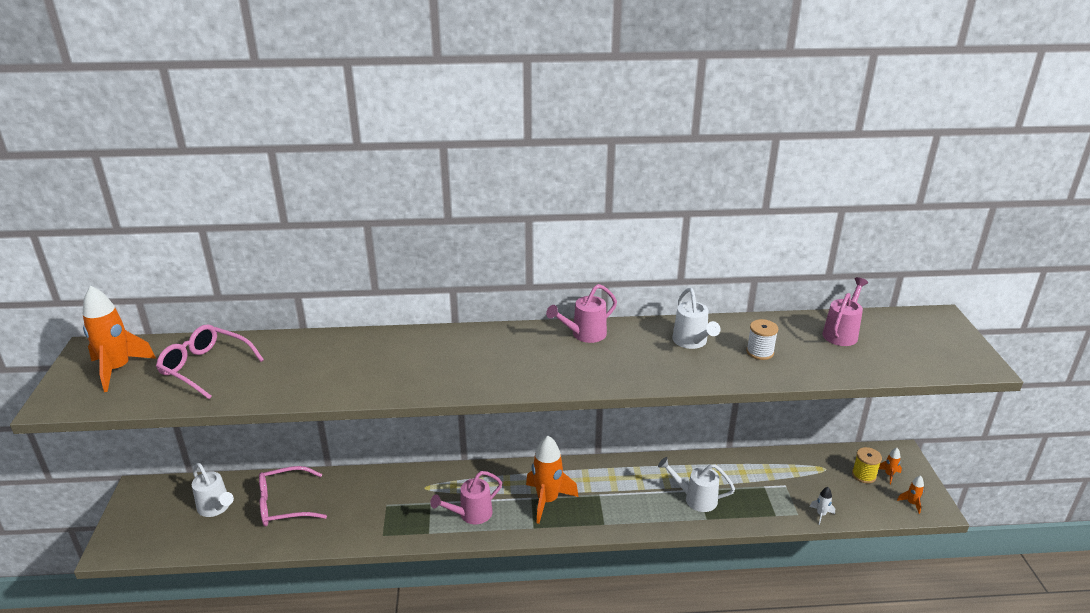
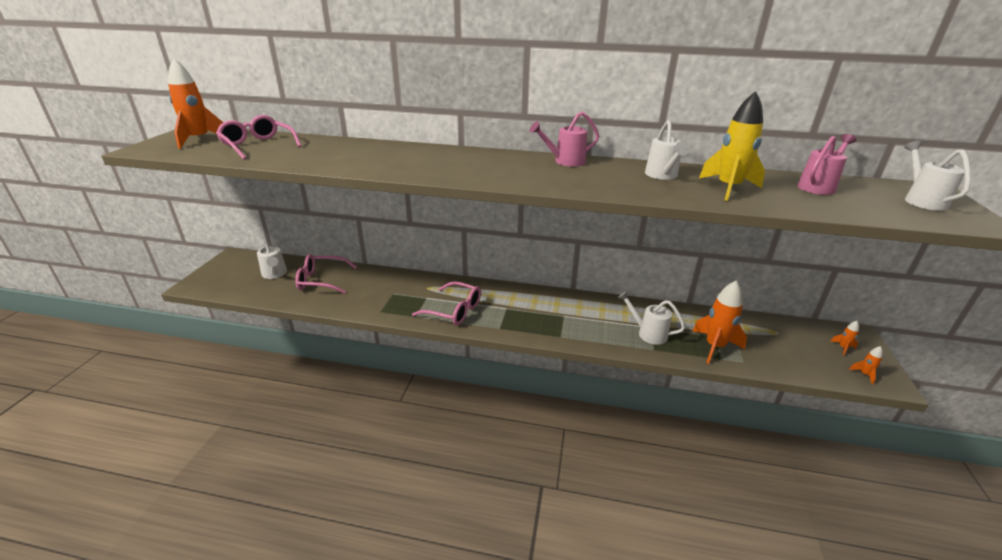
camera: 15 degrees right, 0 degrees up
(471, 514) = (454, 310): pink watering can -> pink glasses
(547, 500) = (519, 312): orange rocket -> orange rocket (714, 347)
(760, 352) = (728, 188): white spool -> yellow rocket
(821, 514) = (767, 366): white rocket -> none
(864, 475) = (816, 344): yellow spool -> none
(932, 338) = (922, 200): none -> white watering can

